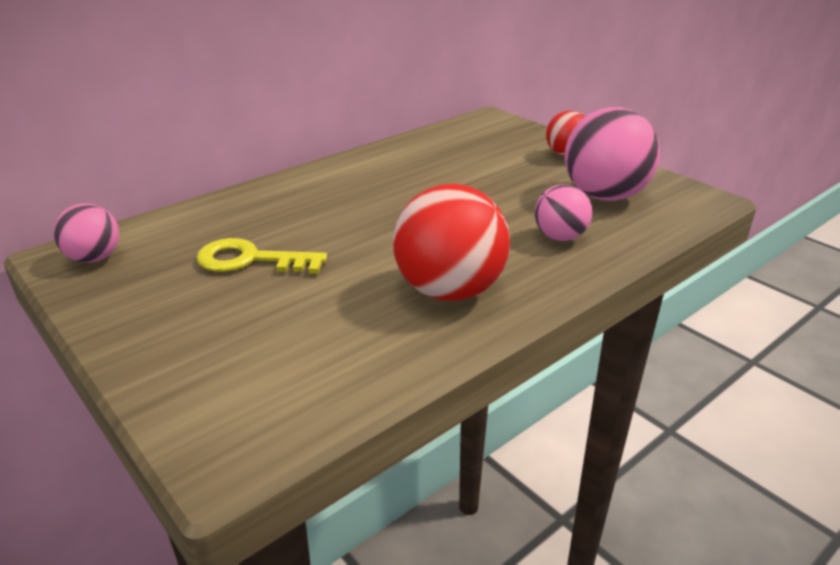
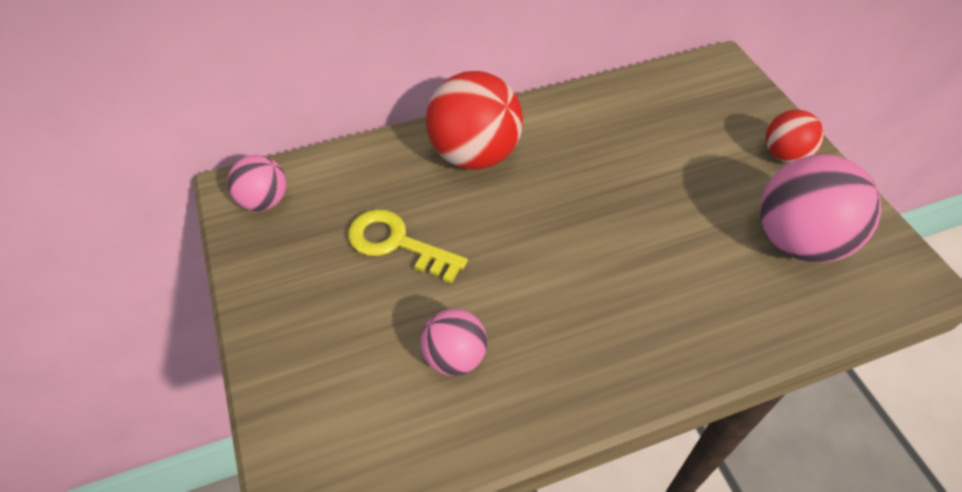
camera: 20 degrees right, 20 degrees up
(449, 290) = (568, 347): red ball -> red ball (474, 155)
(560, 237) = (716, 297): pink ball -> pink ball (455, 357)

